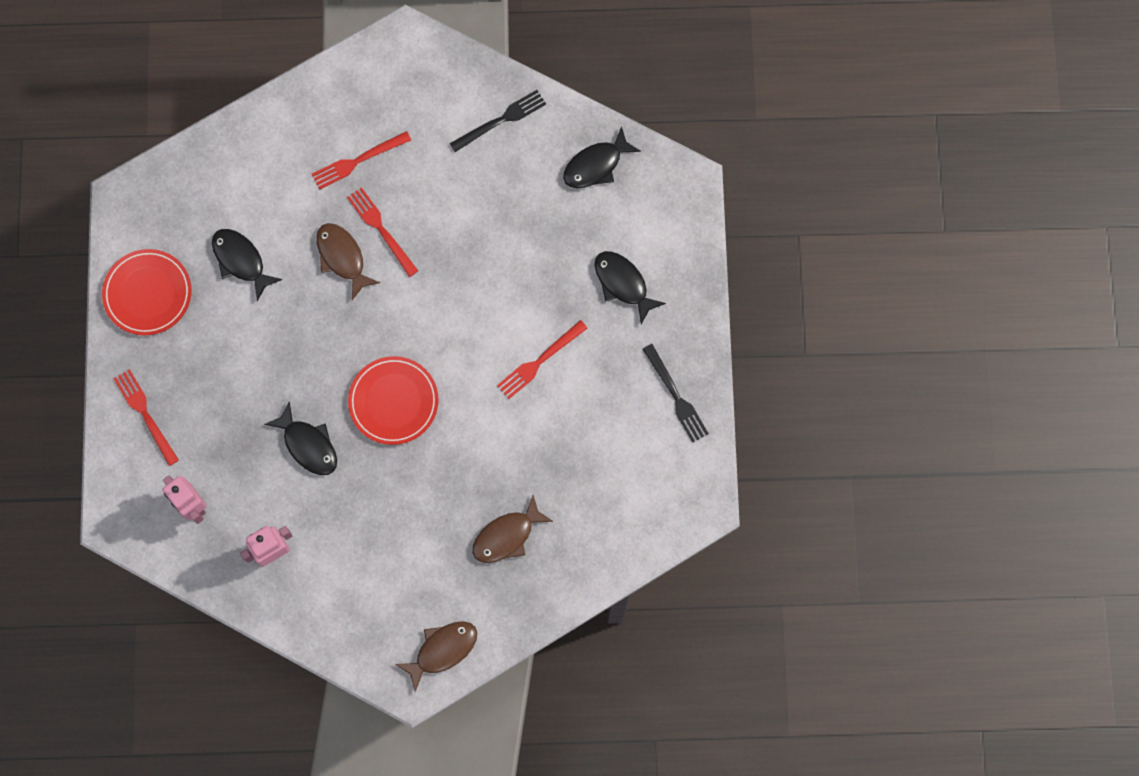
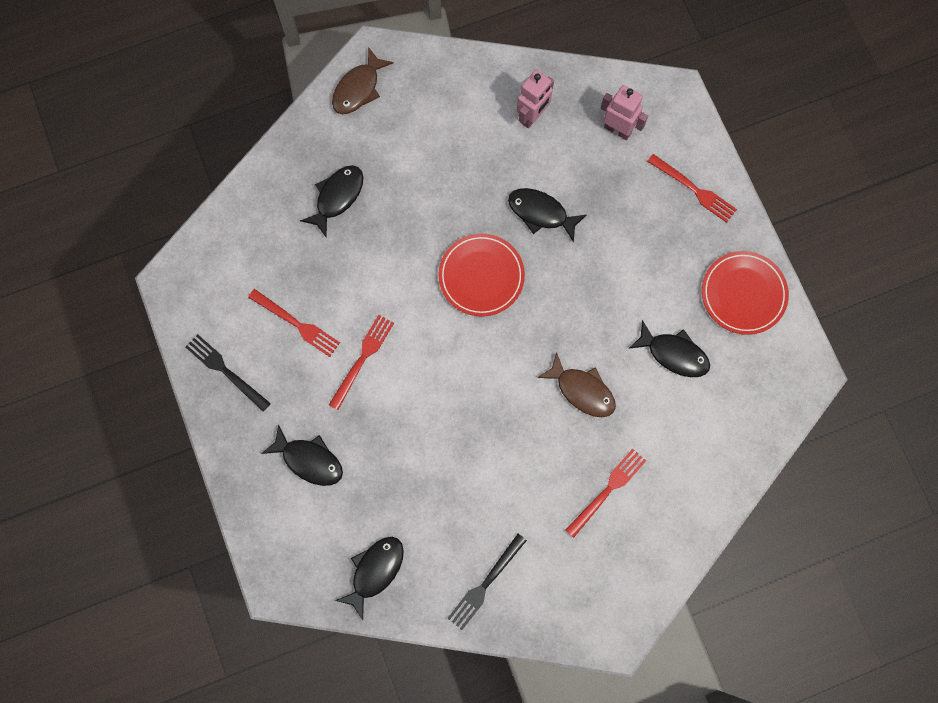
camera: 160 degrees right, 0 degrees up
(381, 229) = (557, 430): red fork -> red fork (297, 324)
(507, 536) = (337, 197): brown fish -> black fish

